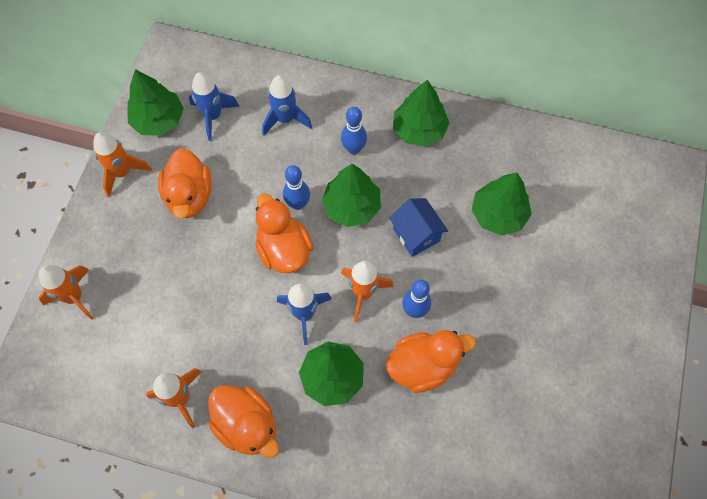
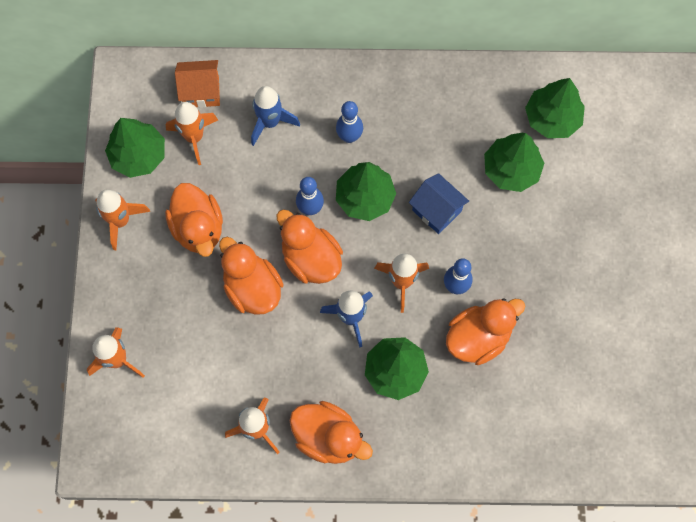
camera: 15 degrees left, 5 degrees up
(213, 116) = (194, 137): blue rocket -> orange rocket
(221, 262) = (252, 288): none -> orange duck
(232, 79) = (201, 92): none -> orange house
(419, 130) = (409, 100): green tree -> green tree (552, 118)

